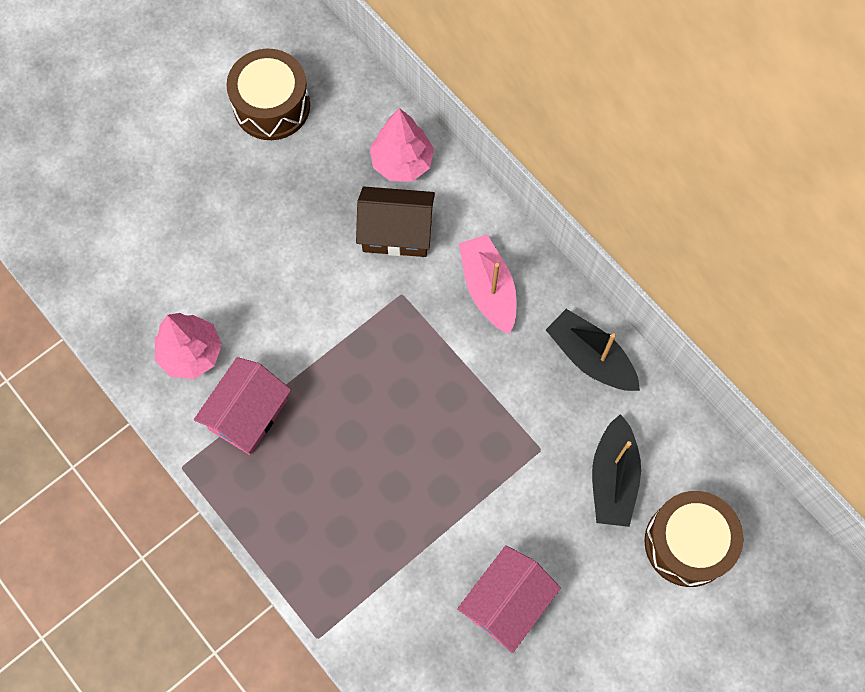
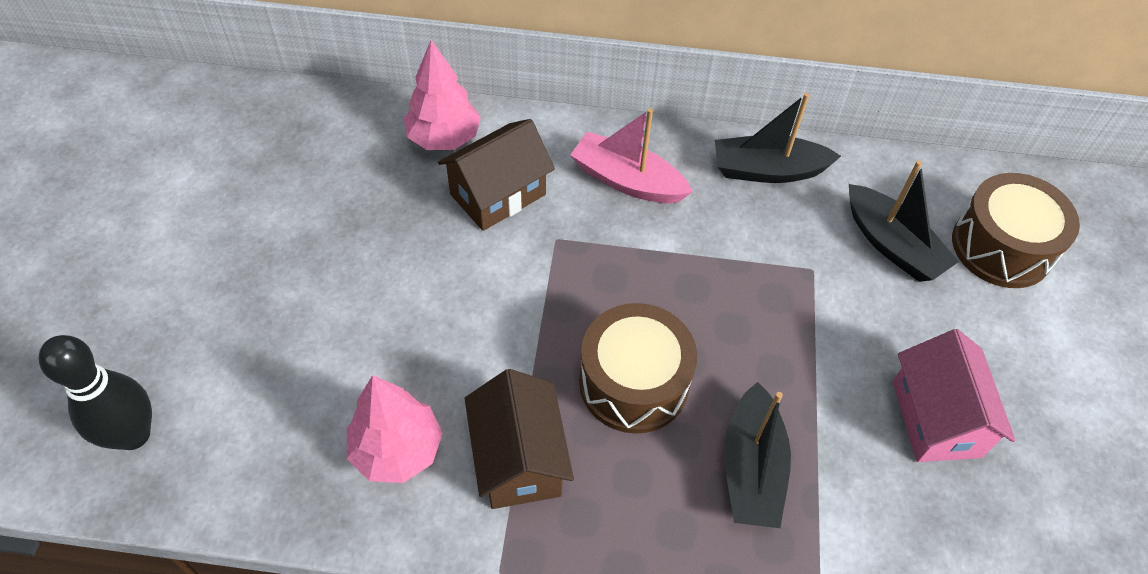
camera: 45 degrees left, 15 degrees down
(71, 229) = (133, 434): none -> black bowling pin
(248, 414) = (518, 459): pink house -> brown house
(272, 106) = (266, 174): brown drum -> brown drum (633, 382)
(367, 532) = (751, 468): none -> black boat

